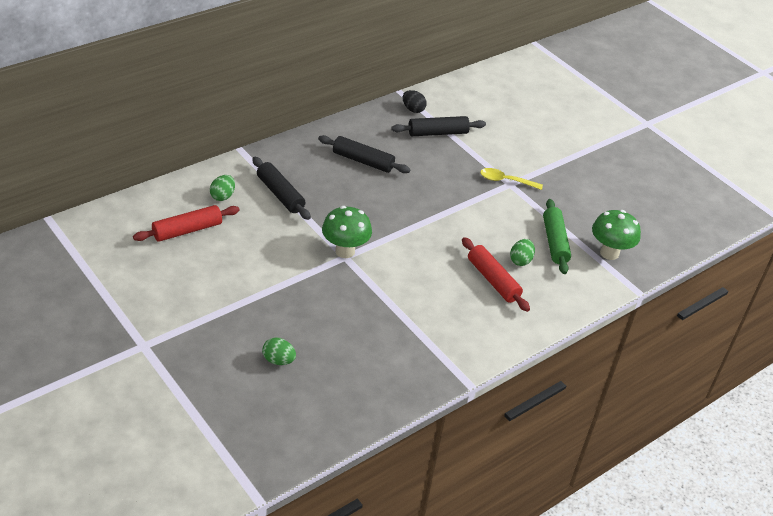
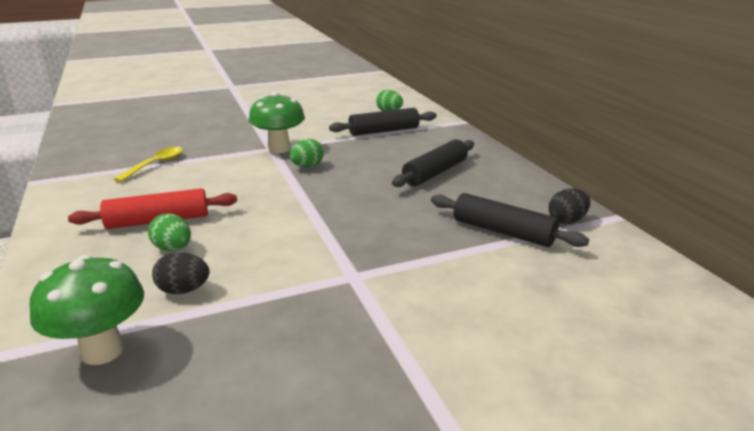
camera: 110 degrees right, 15 degrees down
(187, 230) = (348, 100): red rolling pin -> none
(278, 360) = (170, 116): green egg -> green egg (307, 166)
(437, 133) = (503, 232): black rolling pin -> black rolling pin turned 60 degrees counterclockwise
(506, 181) = (362, 273): yellow spoon -> yellow spoon (155, 165)
(554, 242) = (183, 290): green rolling pin -> black egg

